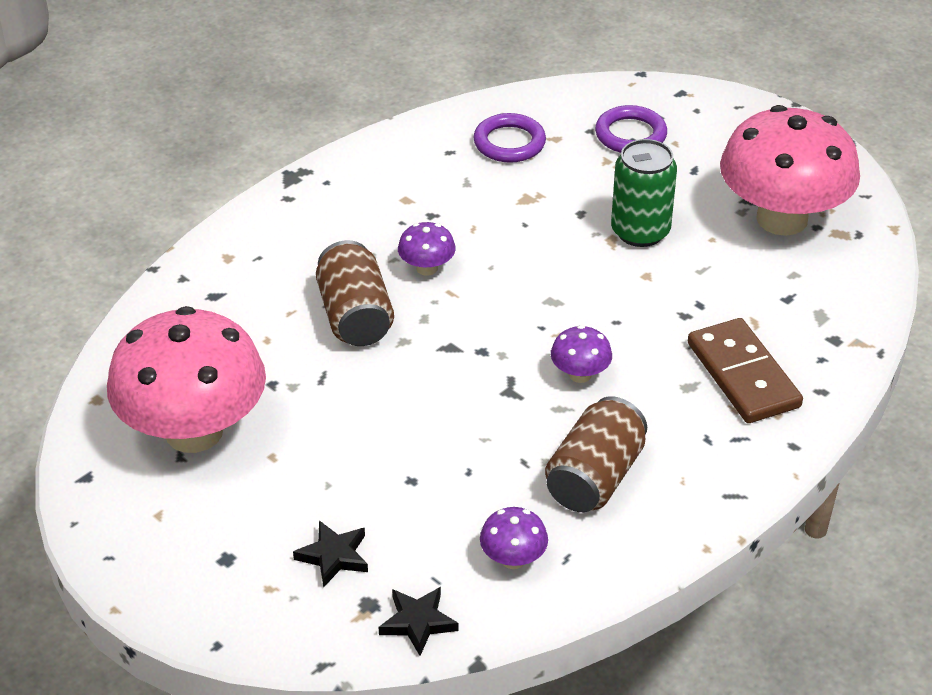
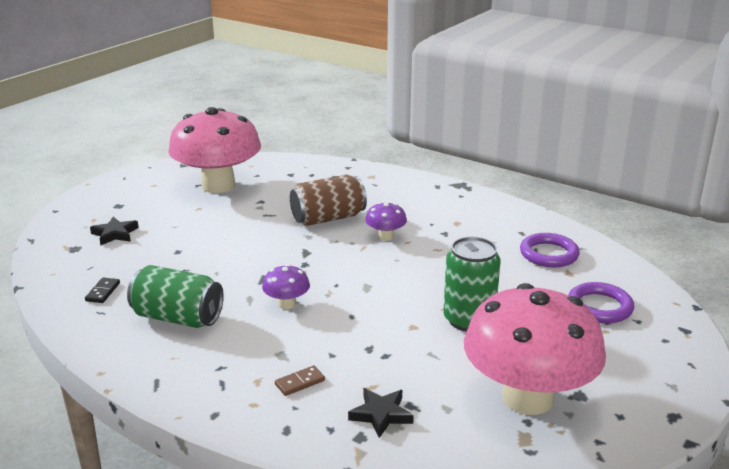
camera: 80 degrees right, 15 degrees down
(418, 622) = (56, 264): black star -> black star (381, 414)
(513, 559) = (103, 292): purple mushroom -> black domino
(594, 477) = (178, 318): brown can -> green can
(743, 375) = (300, 382): brown domino -> brown domino, size x0.41

